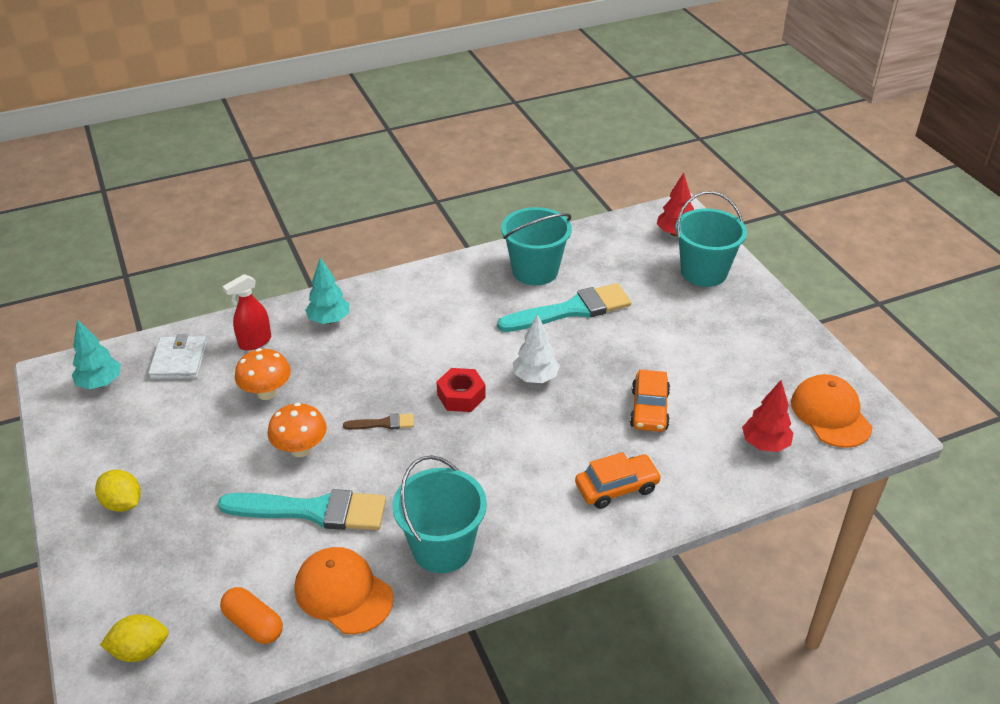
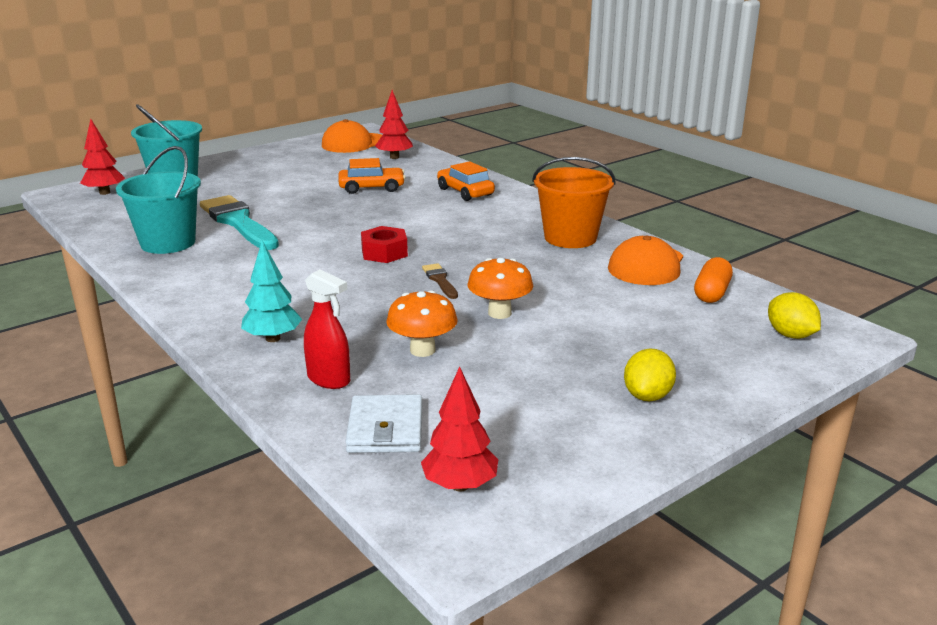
camera: 105 degrees left, 15 degrees down
(100, 383) = (460, 485): turquoise tree -> red tree
(179, 361) = (385, 429): white wallet -> white wallet turned 75 degrees counterclockwise
(313, 511) = (573, 292): turquoise brush -> none
(442, 548) = (570, 238): turquoise bucket -> orange bucket
(535, 378) = (346, 227): white tree -> none

